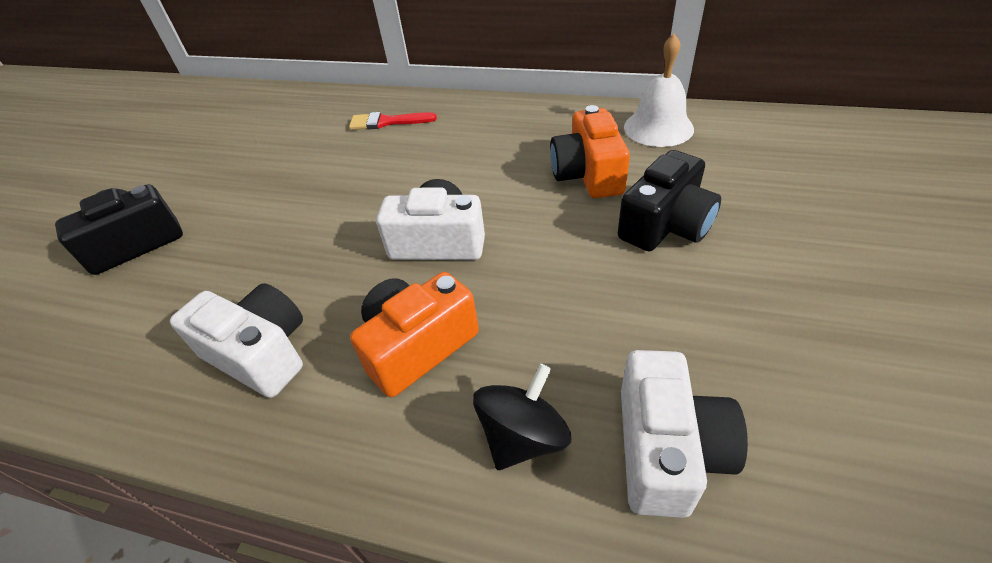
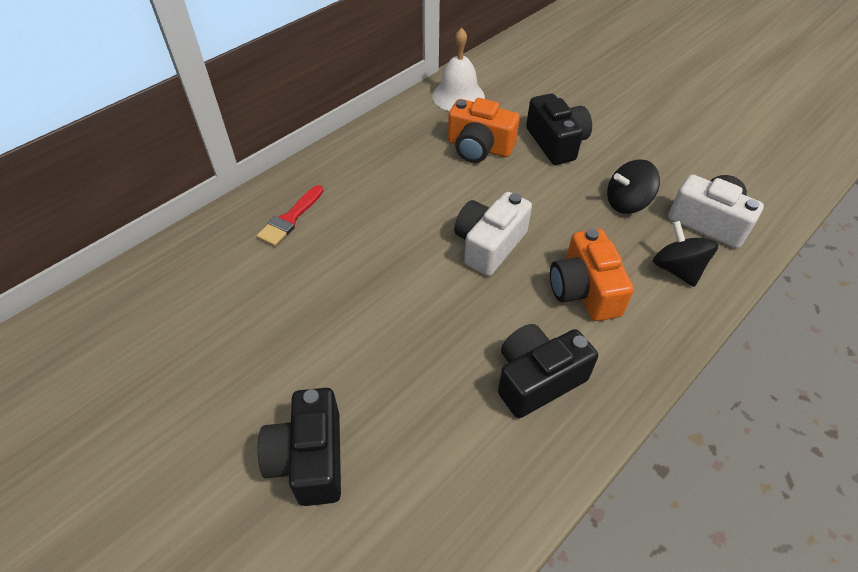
camera: 65 degrees left, 5 degrees up
(261, 353) = (537, 379): white camera -> black camera
(616, 332) = (627, 203): none -> black spinning top

